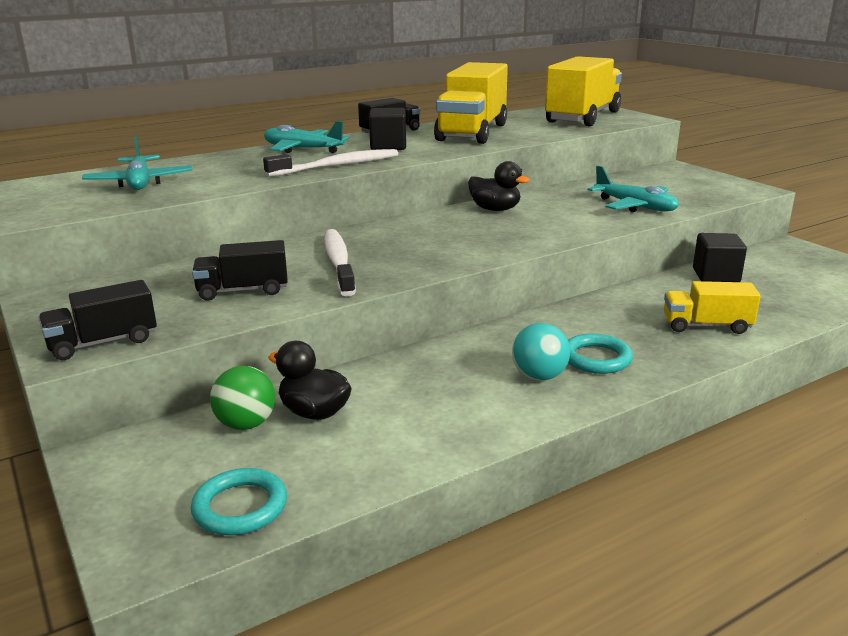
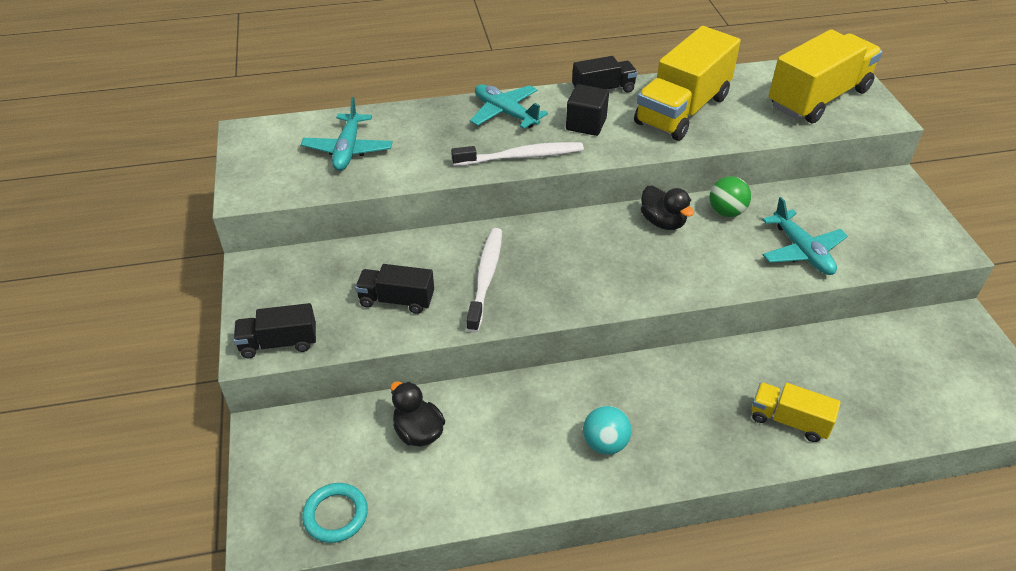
camera: 20 degrees right, 20 degrees up
(246, 424) = (367, 430): green ball -> green ball (726, 212)
(596, 358) = (664, 435): turquoise ring -> none
(716, 276) = (849, 348): black cube -> none

